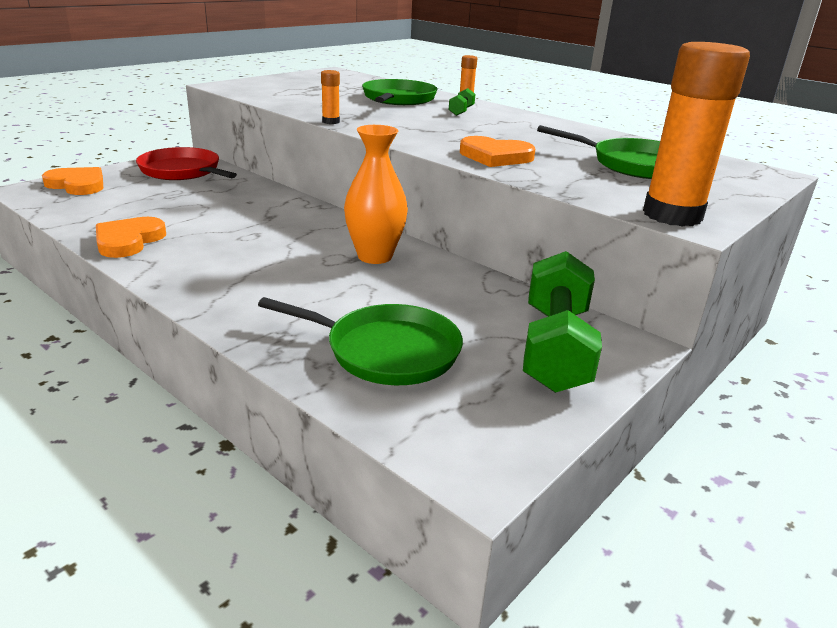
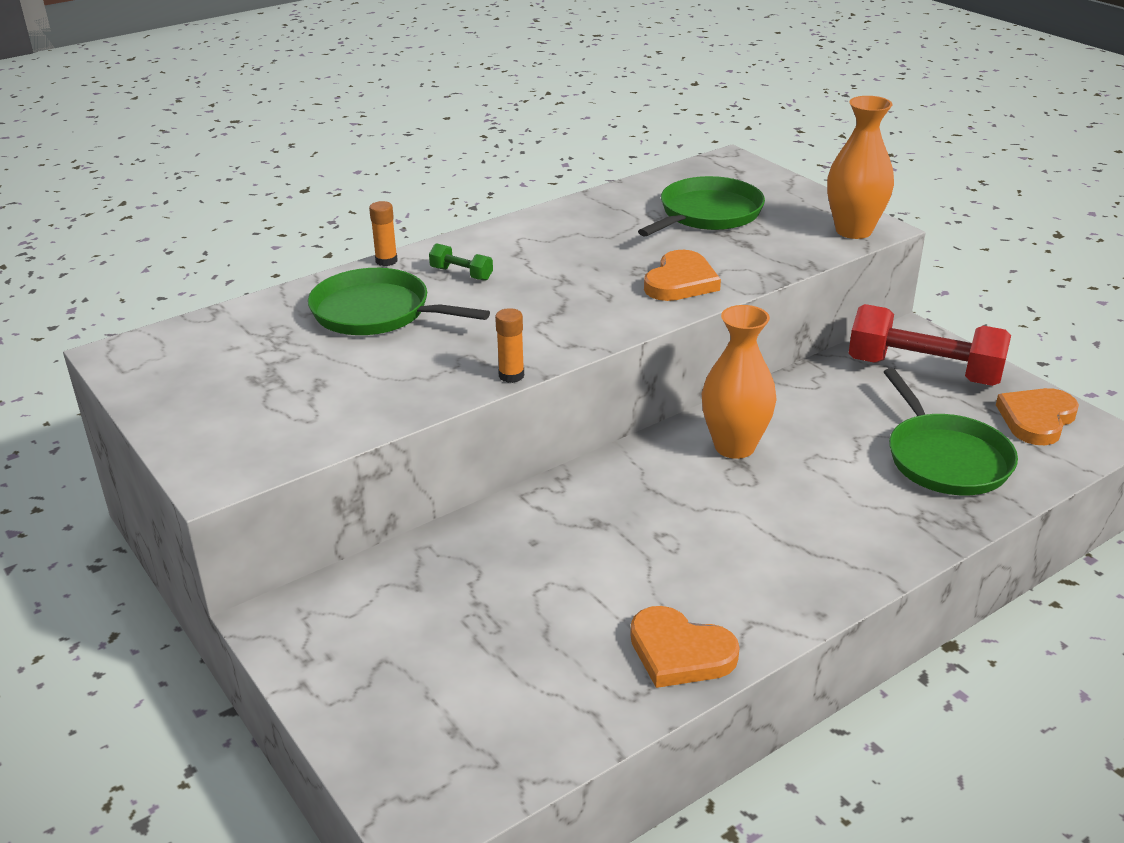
camera: 75 degrees left, 5 degrees up
(77, 184) = (409, 749): orange heart -> orange heart (1036, 419)
(183, 171) = (364, 619): red pan -> none
(386, 351) = (945, 458): green pan -> green pan turned 135 degrees clockwise
(555, 348) = (923, 371): green dumbbell -> red dumbbell
(672, 215) = (853, 231): orange glue stick -> orange vase

